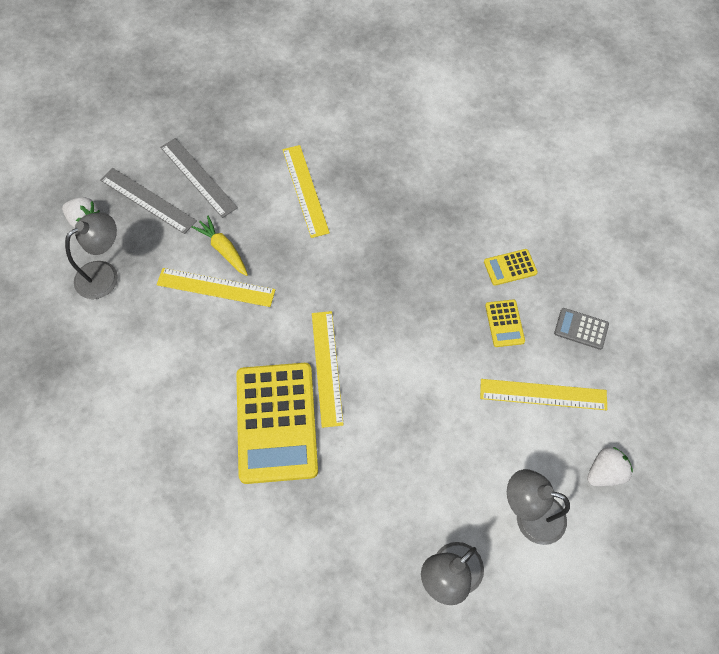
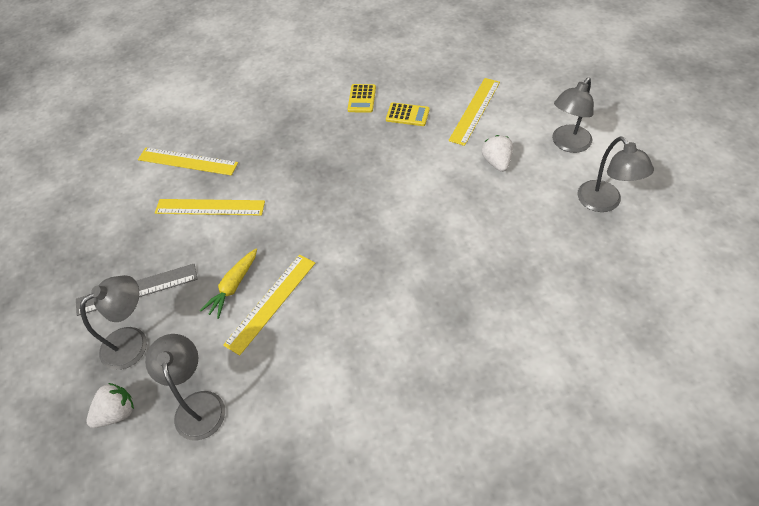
camera: 65 degrees left, 10 degrees down
(148, 200) = (133, 342): grey ruler -> grey lamp
(223, 249) = (233, 286): yellow carrot -> yellow carrot turned 45 degrees counterclockwise
(276, 422) = (433, 286): yellow calculator -> none
(326, 367) = (395, 236): yellow ruler -> yellow ruler (187, 161)
(581, 329) = (431, 77): grey calculator -> none
(605, 473) = (546, 97): white strawberry -> white strawberry (496, 162)

